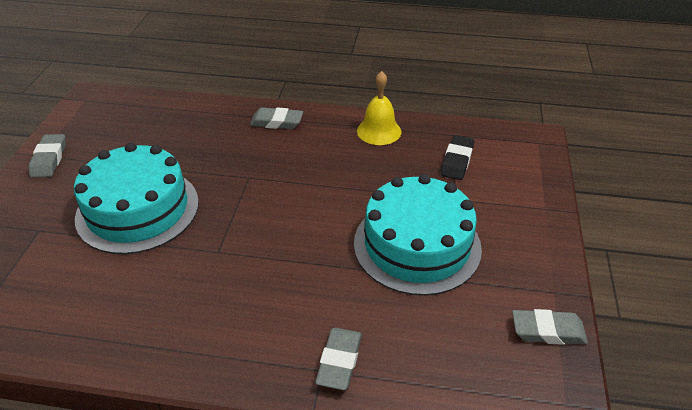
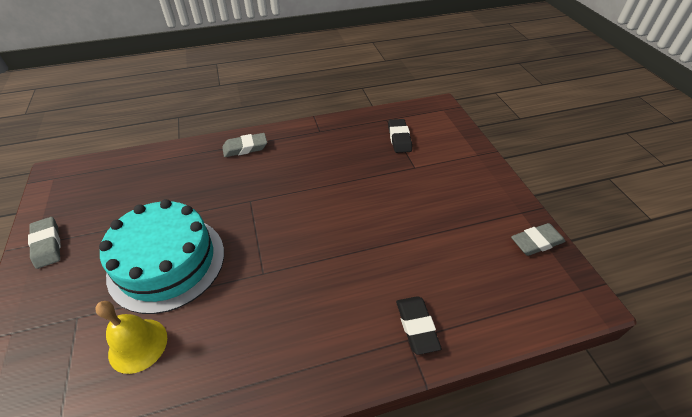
camera: 25 degrees left, 5 degrees up
(339, 361) = (416, 326): grey eraser -> black eraser
(379, 131) = (330, 132): yellow bell -> yellow bell (138, 345)
(417, 245) = (412, 211): turquoise cake -> none

